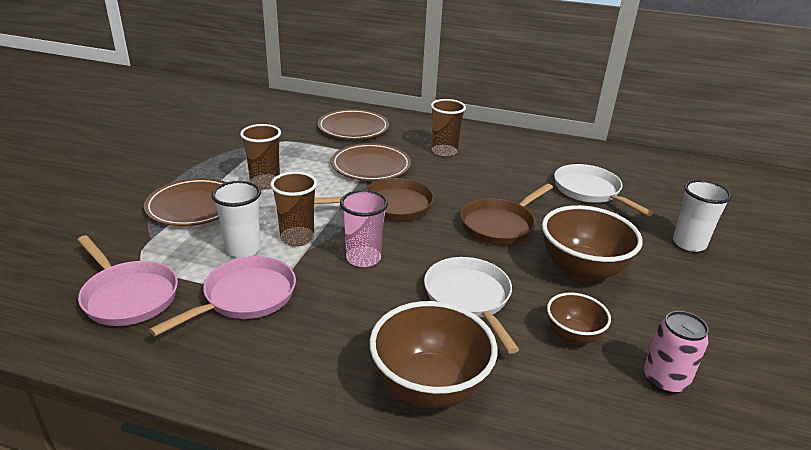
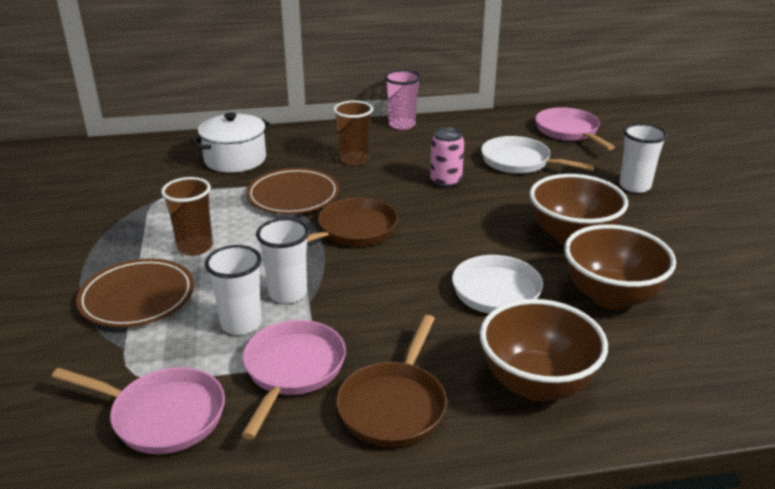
camera: 25 degrees left, 0 degrees up
(297, 238) = (288, 293): brown cup -> white cup
(353, 128) = (235, 159): brown plate -> white pot
(363, 258) = (373, 291): pink cup -> pink cup (402, 125)
(500, 225) = (470, 218): brown pan -> brown pan (394, 405)
(572, 335) = (611, 296): brown bowl -> brown bowl, size x1.77
(662, 178) = (569, 131): none -> pink pan
(665, 380) = (704, 307): pink can -> pink can (445, 182)

